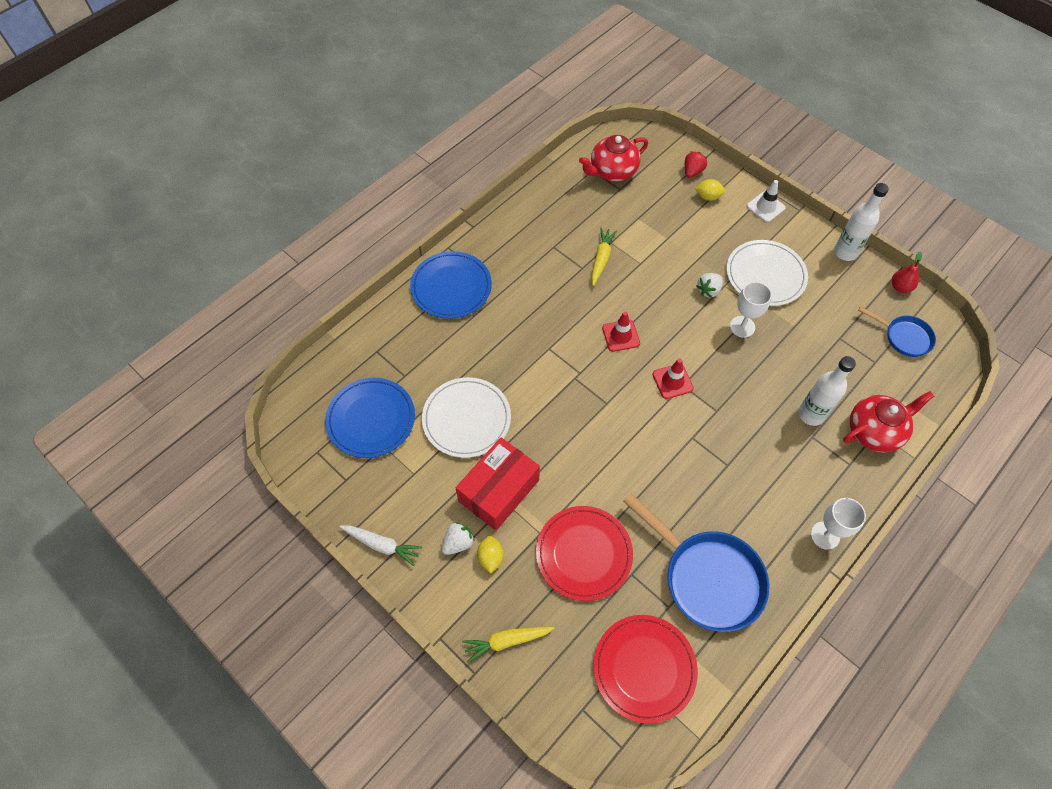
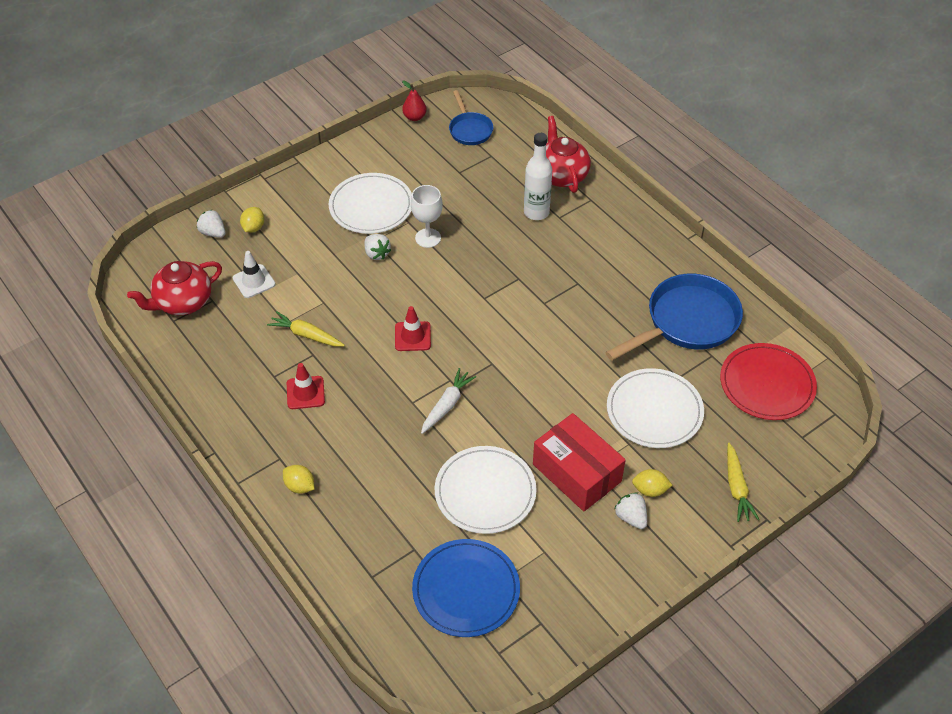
camera: 80 degrees left, 10 degrees down
(382, 545) = (625, 591): white carrot -> white carrot (447, 405)
(451, 287) = (300, 486): blue plate -> yellow lemon
(584, 554) = (654, 411): red plate -> white plate
(612, 171) = (183, 302): red teapot -> red teapot turned 75 degrees clockwise
(672, 381) = (478, 305): red traffic cone -> red traffic cone (305, 393)
(692, 172) = (213, 233): red strawberry -> white strawberry
(765, 207) = (285, 186): white traffic cone -> white traffic cone (254, 281)
(825, 535) = (656, 233): white goblet -> none
(845, 252) = (363, 143): white bottle -> none
(904, 337) = (470, 130): blue pan -> blue pan turned 120 degrees clockwise

